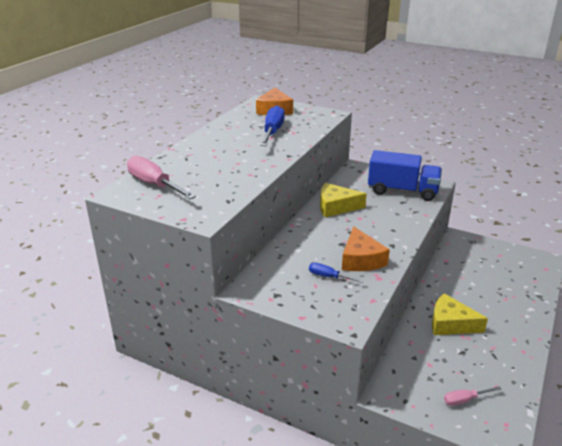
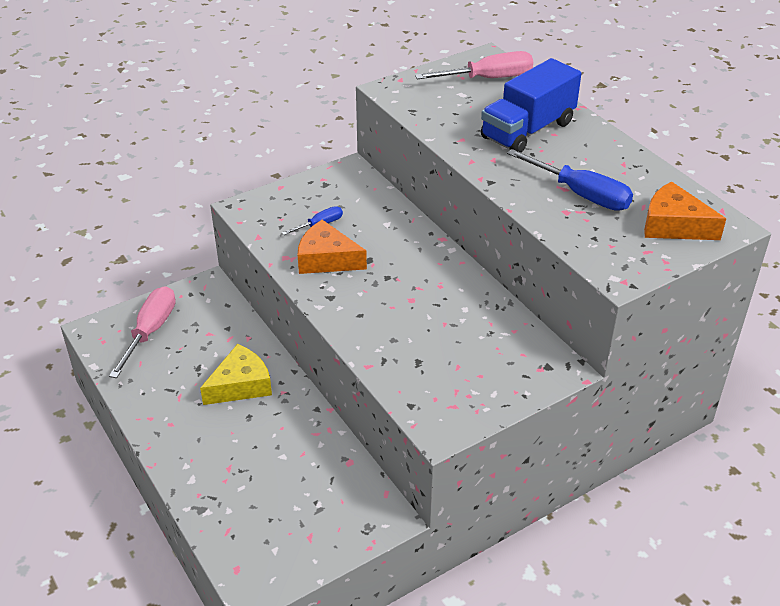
camera: 120 degrees right, 10 degrees up
(336, 207) = (454, 291): yellow cheese -> none
(402, 191) = (448, 379): blue truck -> blue truck (527, 130)
(464, 400) = (151, 331): pink screwdriver -> pink screwdriver, size x1.87

